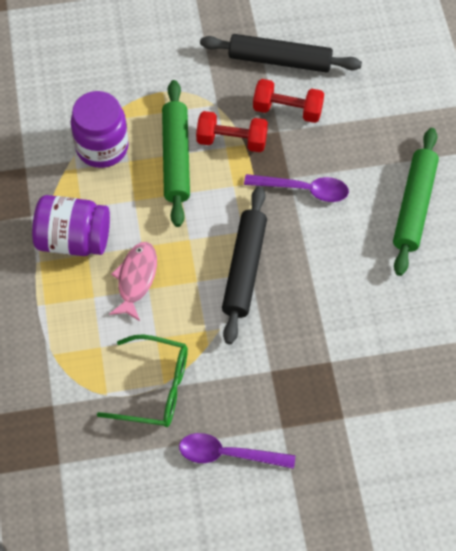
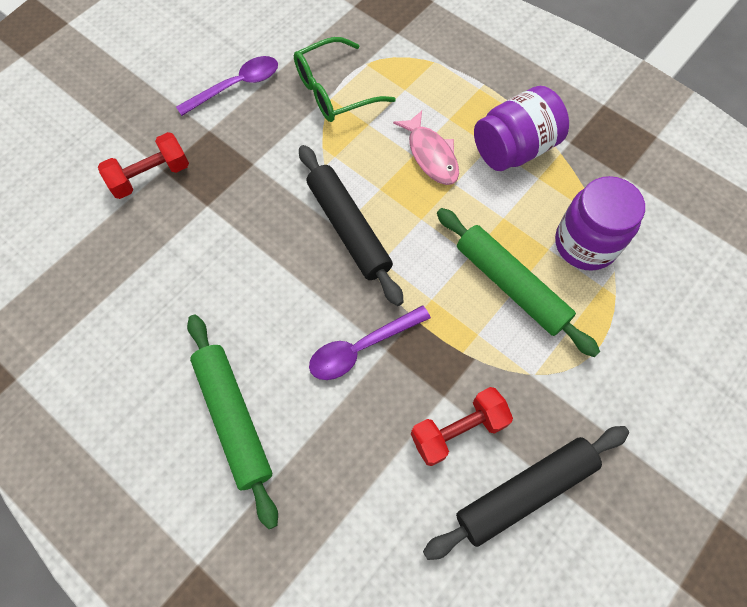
camera: 140 degrees right, 5 degrees up
(232, 140) = (479, 346): red dumbbell -> red dumbbell (150, 176)

